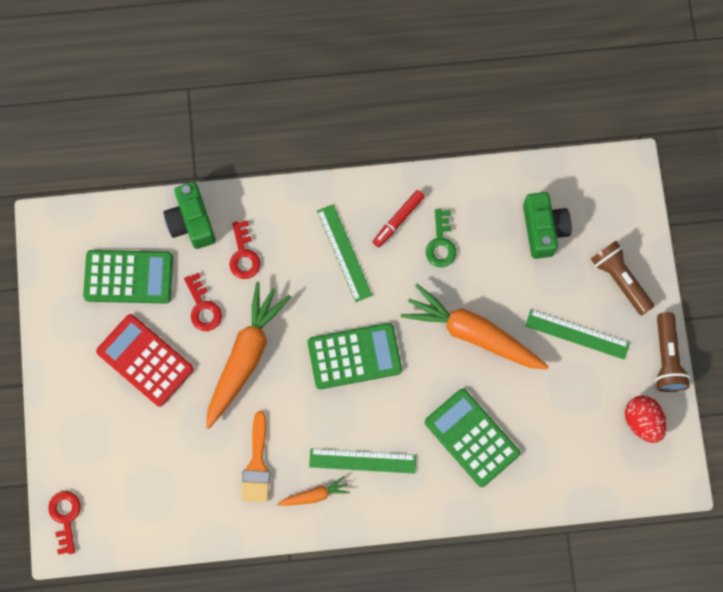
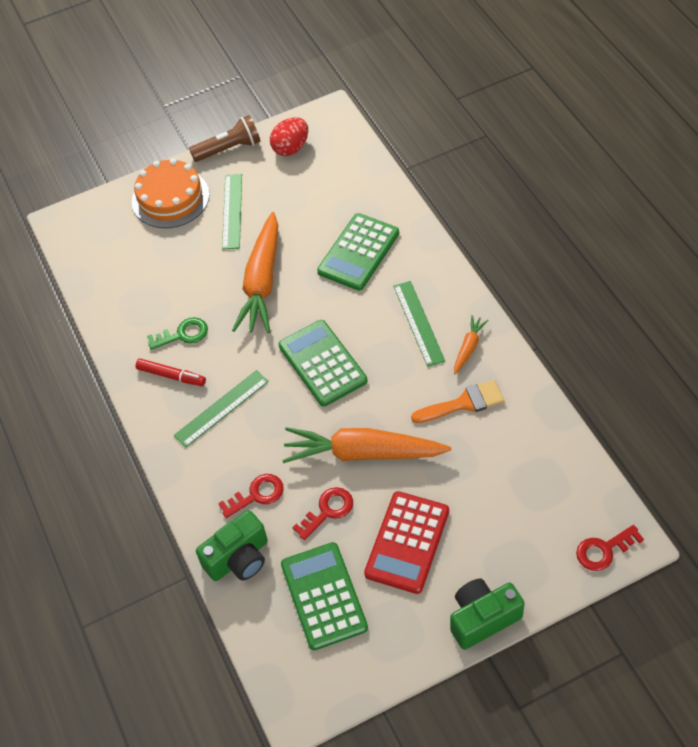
camera: 105 degrees left, 20 degrees down
(314, 495) = (468, 347): orange carrot -> orange carrot turned 60 degrees clockwise
(543, 229) = (142, 263): green camera -> green camera (482, 618)
(620, 280) = (170, 198): brown flashlight -> orange cake

